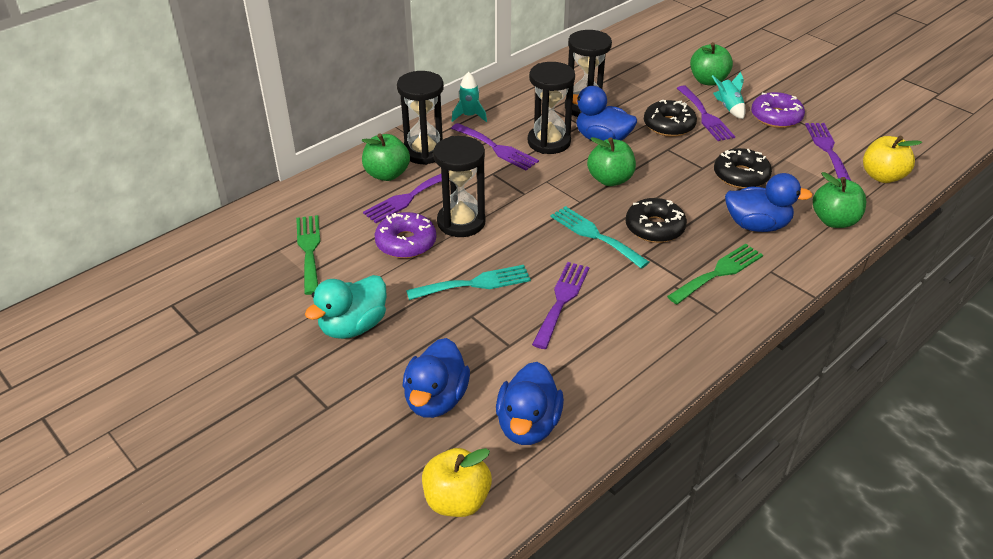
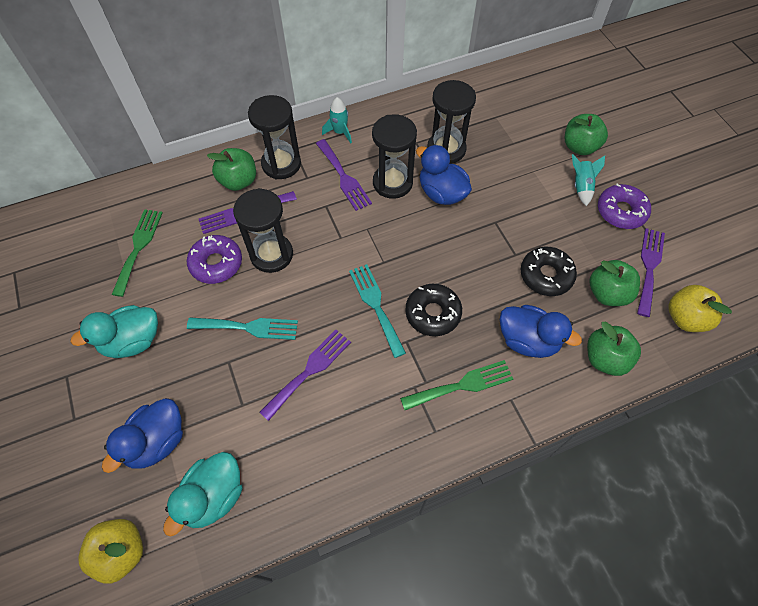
camera: 20 degrees right, 20 degrees up
(528, 425) = (213, 496): blue duck -> turquoise duck
(610, 179) = (423, 244): green apple -> green apple (607, 293)
(669, 125) = (512, 193): black donut -> none
(705, 116) = (552, 191): purple fork -> none

